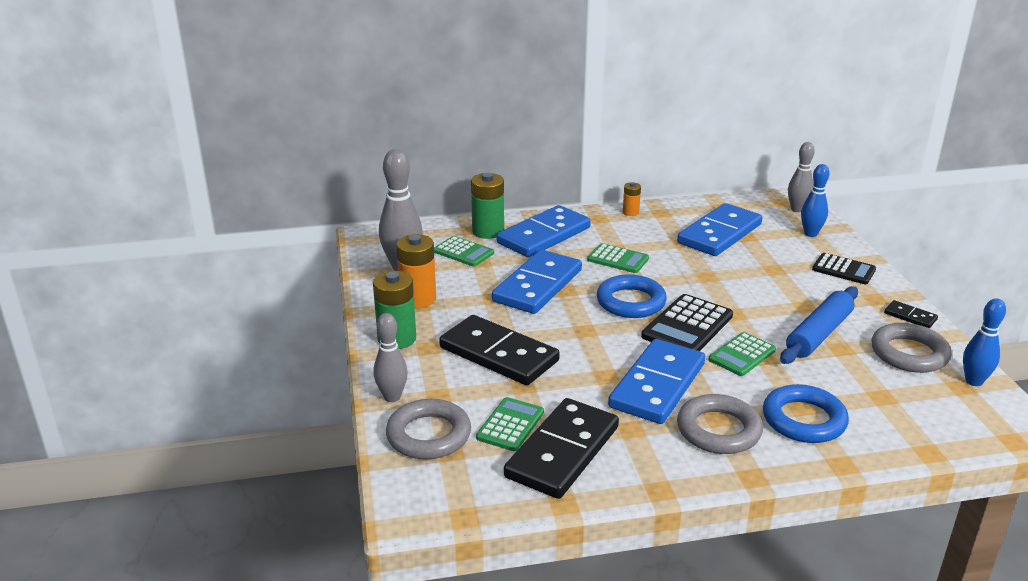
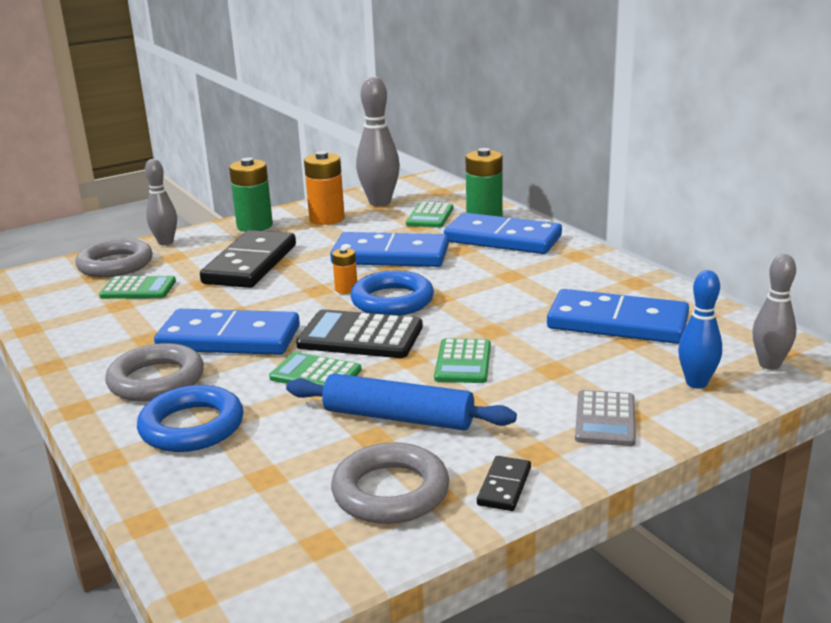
camera: 70 degrees right, 5 degrees down
(562, 452) = (102, 315): black domino -> none
(618, 259) = (485, 279): green calculator -> green calculator (463, 362)
(630, 212) = (613, 267): orange battery -> orange battery (346, 289)
(843, 269) = (605, 419): black calculator -> grey calculator
(974, 381) = (342, 555): blue bowling pin -> none

